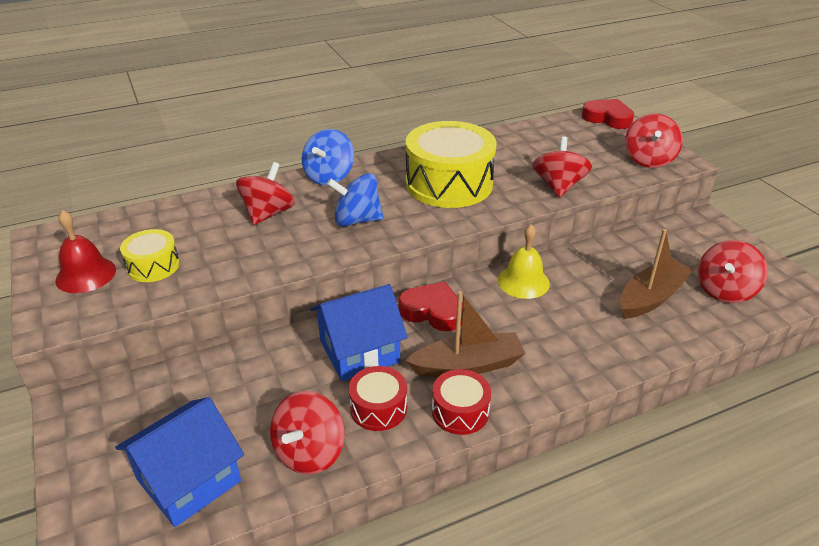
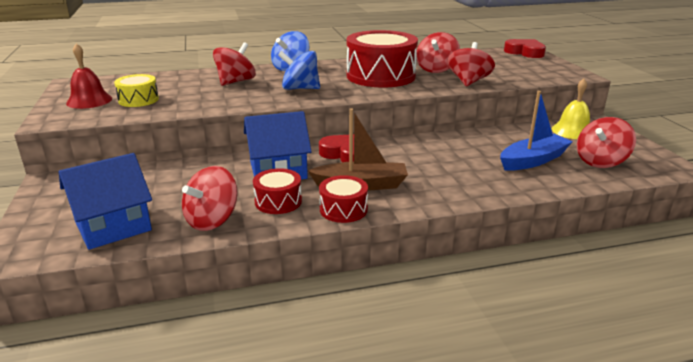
camera: 10 degrees right, 10 degrees down
(449, 184) = (381, 76): yellow drum -> red drum
(523, 282) = (427, 144): yellow bell -> yellow bell (572, 131)
(648, 160) = (550, 73): red spinning top -> red spinning top (436, 69)
(651, 297) = (533, 160): brown boat -> blue boat

